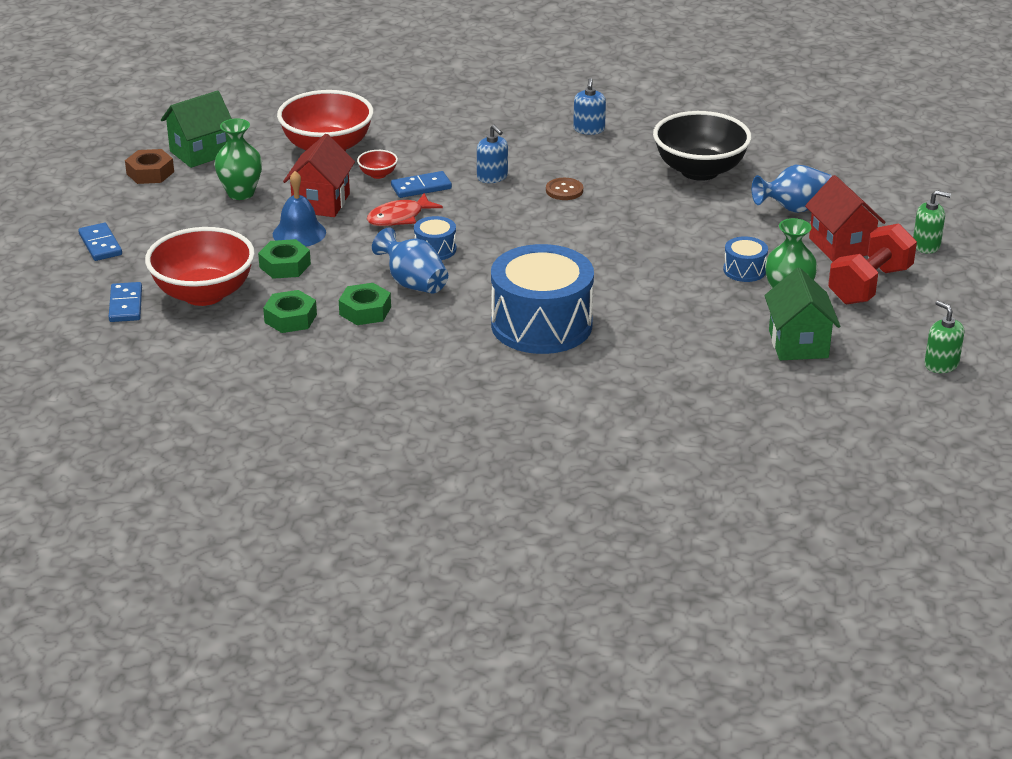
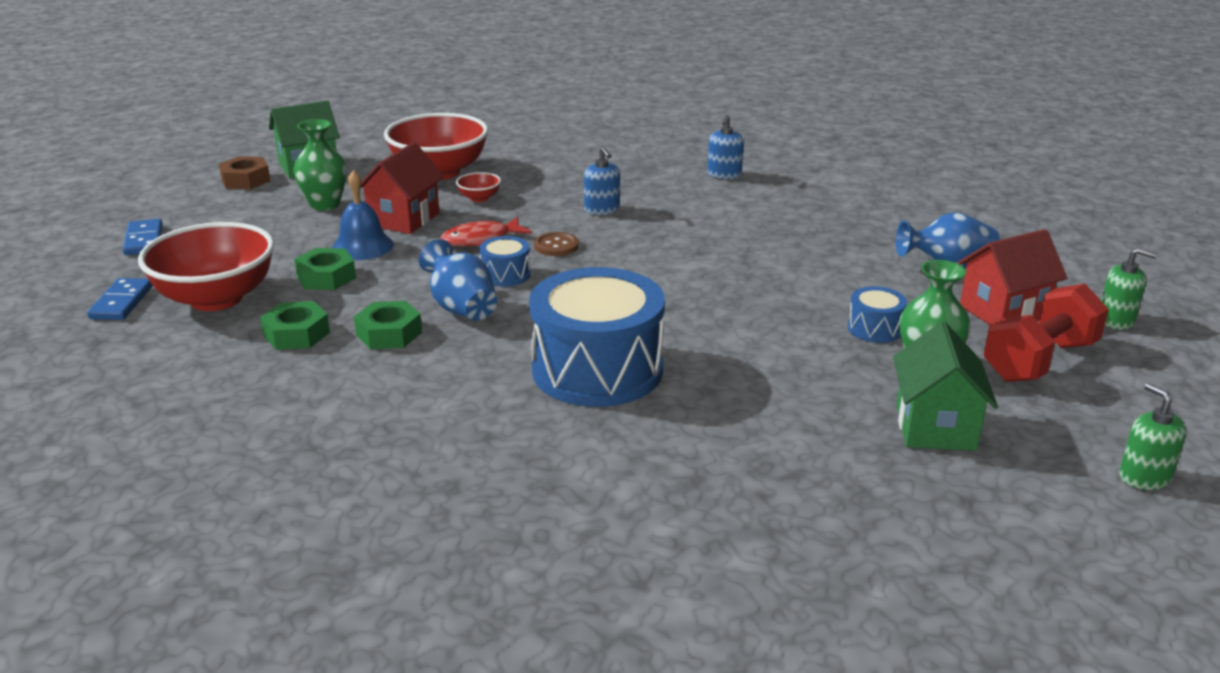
camera: 10 degrees right, 5 degrees down
(421, 187) = (519, 213): blue domino -> none
(564, 190) = (678, 228): brown button -> brown button (556, 246)
(699, 171) = (839, 220): black bowl -> none
(841, 246) = (1003, 311): red house -> red house turned 75 degrees clockwise

